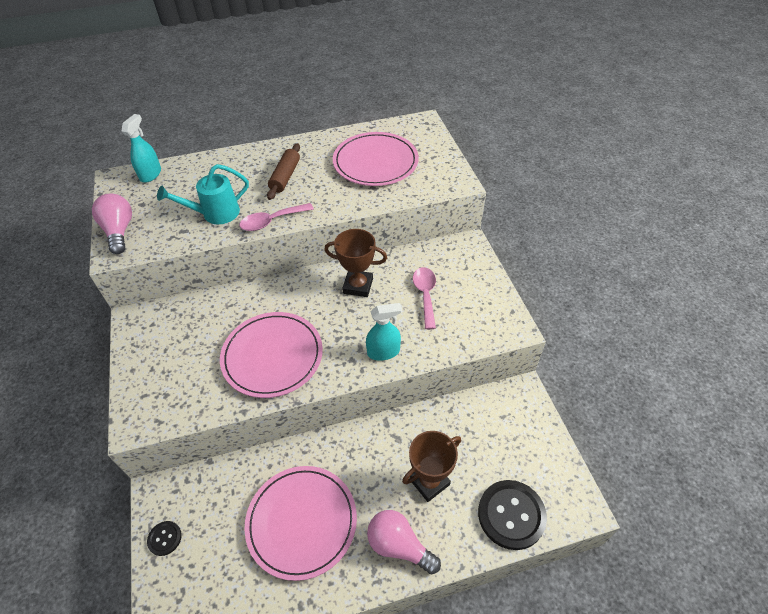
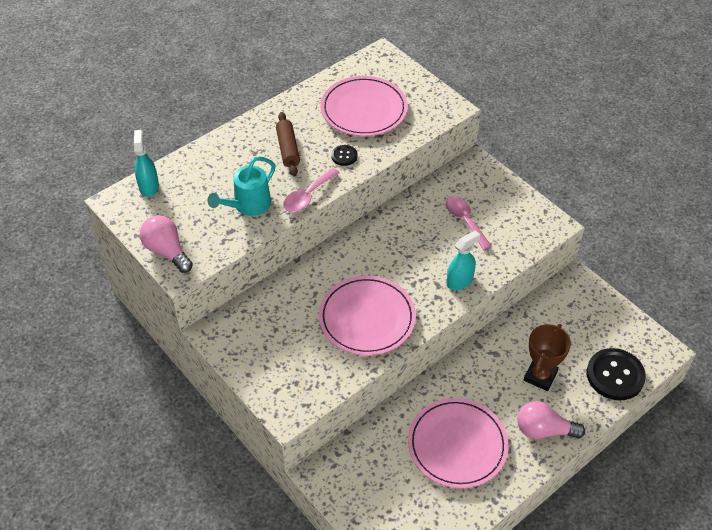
camera: 25 degrees left, 0 degrees up
(165, 538) = (352, 502): black button -> black button (344, 156)
(358, 286) = (401, 232): brown trophy -> none

